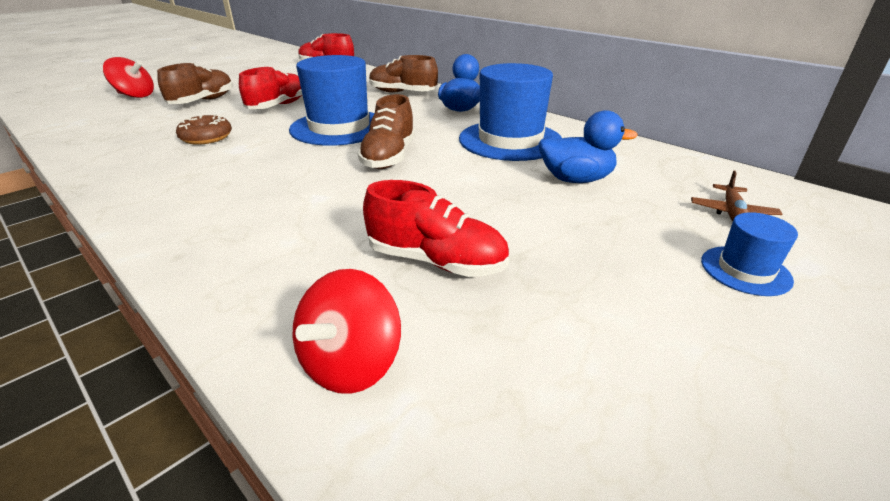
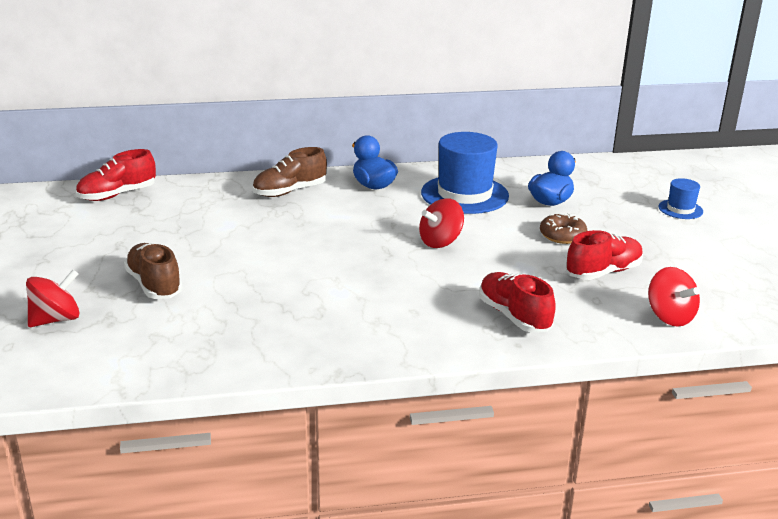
camera: 55 degrees left, 5 degrees down
(206, 138) = (288, 301): brown donut -> brown donut (562, 235)
(278, 106) = (239, 252): red shoe -> red shoe (514, 316)
(339, 127) = (347, 242): blue hat -> none
(389, 157) = (440, 242): brown shoe -> red spinning top
(732, 212) = (631, 185): brown plane -> none

